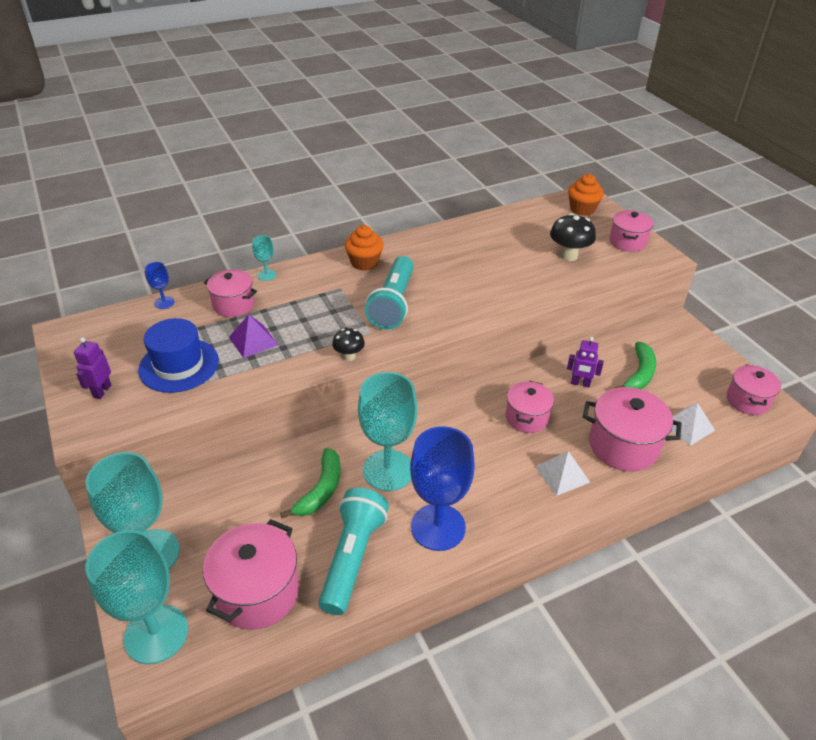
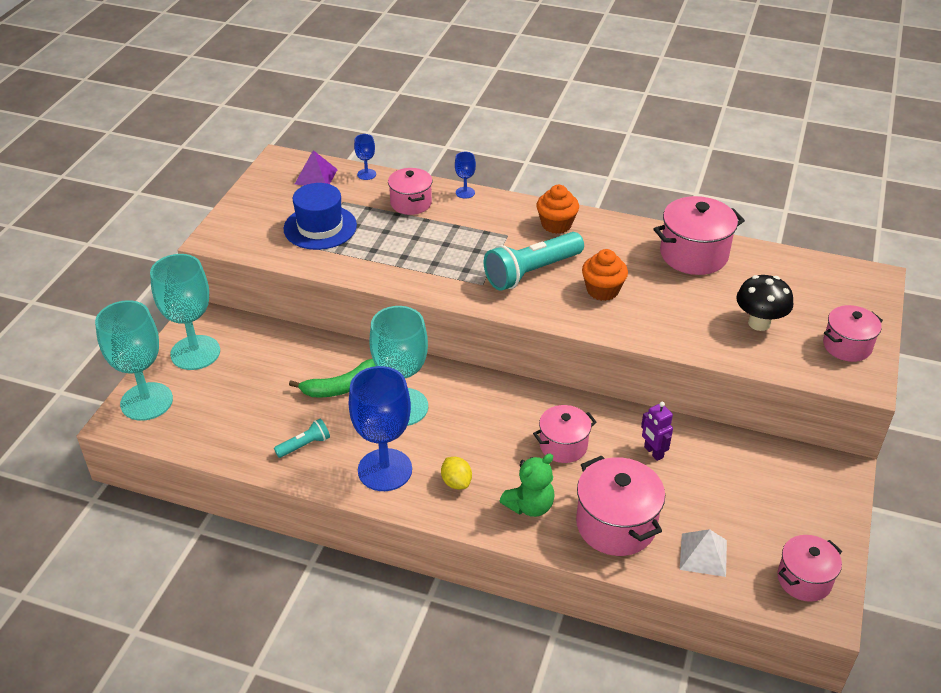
camera: 45 degrees right, 0 degrees up
(102, 391) = (255, 216): purple robot -> none
(253, 341) = (390, 239): purple pyramid -> purple pyramid (316, 176)
(257, 592) = (224, 421): pink pot -> pink pot (693, 254)
(266, 275) = (465, 192): turquoise goblet -> blue goblet
(349, 356) = (441, 292): black mushroom -> none
(352, 557) = (304, 445): turquoise flashlight -> turquoise flashlight, size x0.49
(497, 496) = (456, 482): none -> yellow lemon
(562, 474) = (530, 506): white pyramid -> green teddy bear
(582, 209) = (849, 288): orange cupcake -> orange cupcake (602, 290)
(639, 374) = (724, 483): green banana -> none

